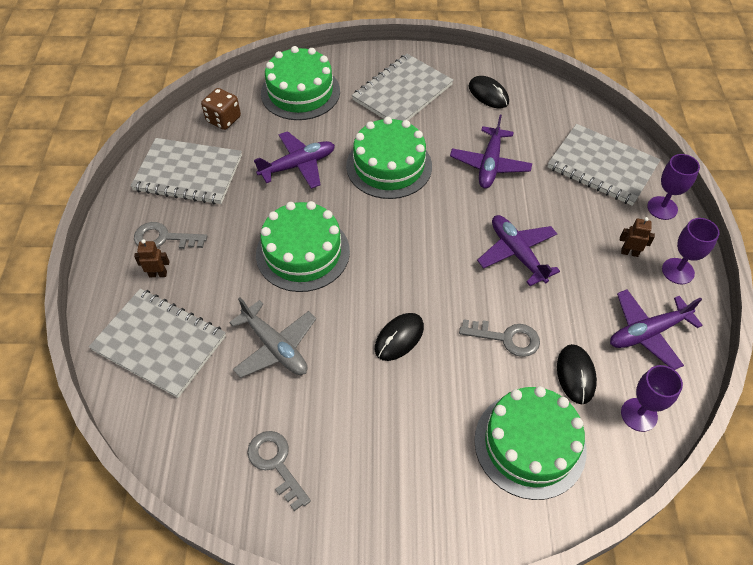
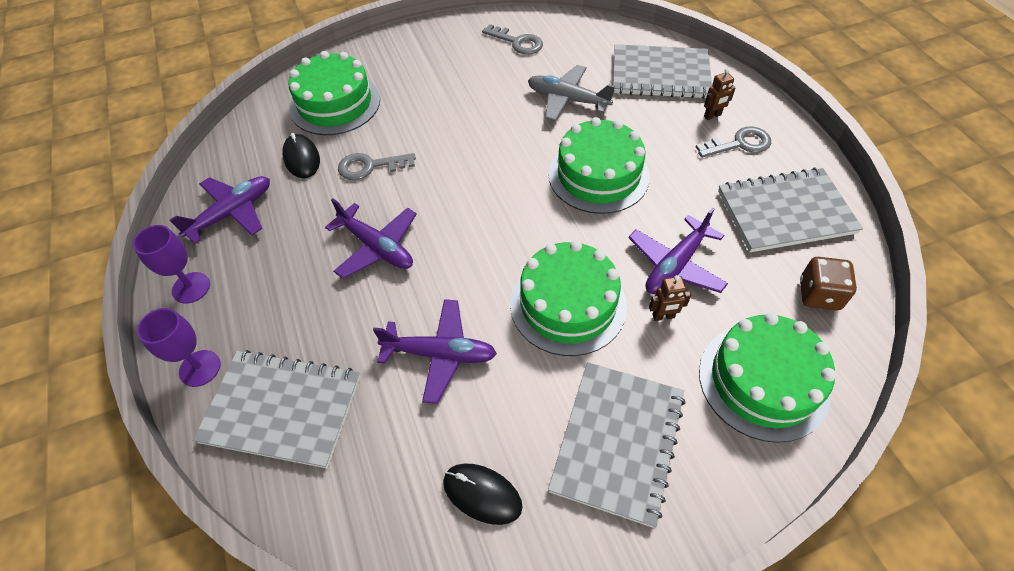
camera: 160 degrees right, 0 degrees up
(399, 338) = (467, 137): black mouse -> none
(489, 164) = (440, 354): purple plane -> purple plane turned 105 degrees clockwise
(629, 252) = (247, 291): brown robot -> brown robot (663, 316)
(639, 414) = (245, 147): purple goblet -> none

